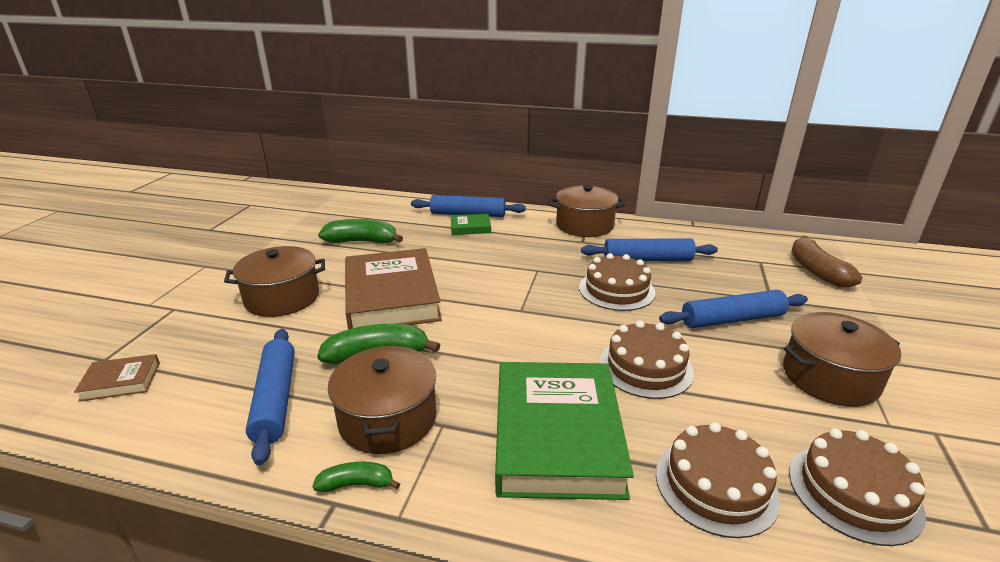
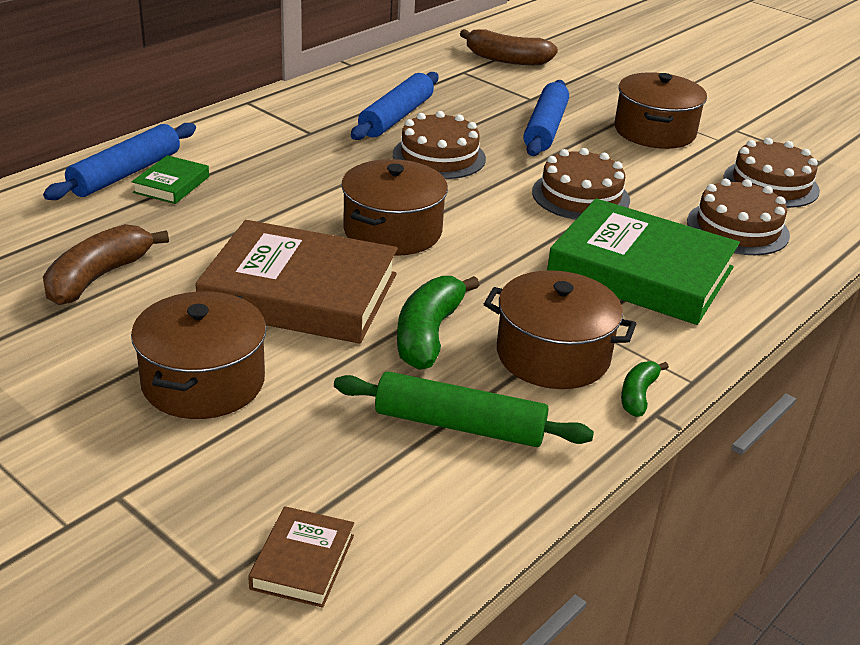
camera: 65 degrees left, 5 degrees up
(275, 399) = (459, 425): blue rolling pin -> green rolling pin
(362, 241) = (98, 277): green banana -> brown banana
(584, 225) = (271, 116): brown pot -> brown pot (392, 231)

